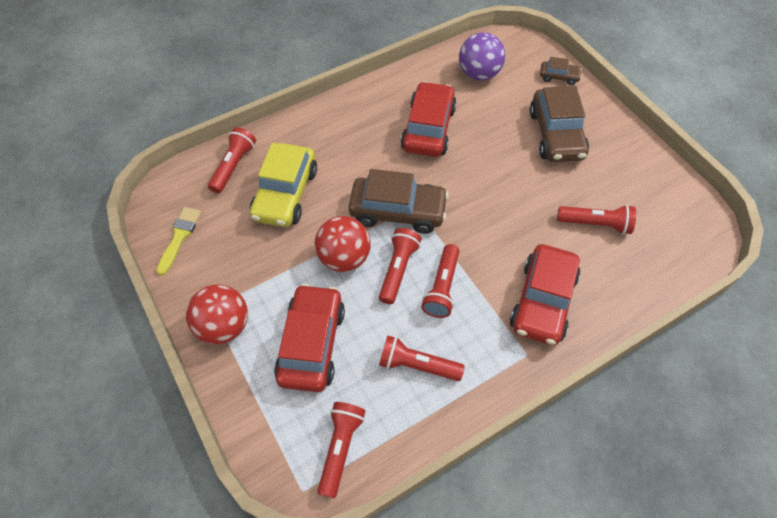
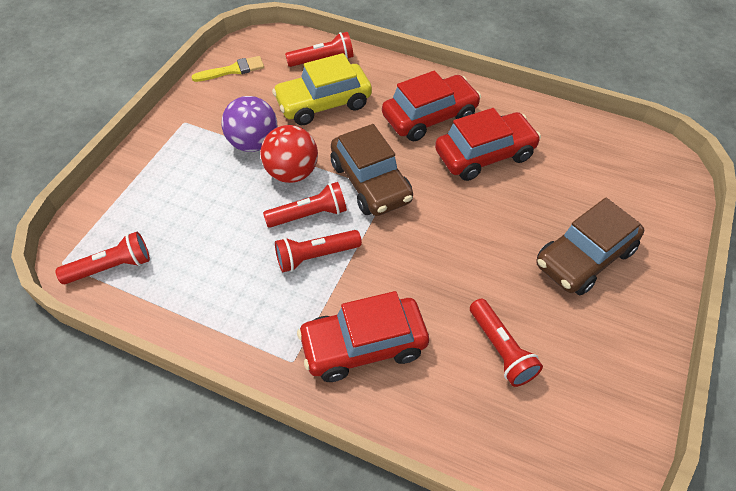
camera: 55 degrees right, 5 degrees down
(224, 326) = (173, 138): red ball -> none
(311, 344) = (194, 197): red car -> red car (429, 117)
(417, 365) = (222, 279): red flashlight -> none
(478, 74) = (593, 156): purple ball -> purple ball (253, 143)
(558, 77) = (667, 222): brown car -> none

